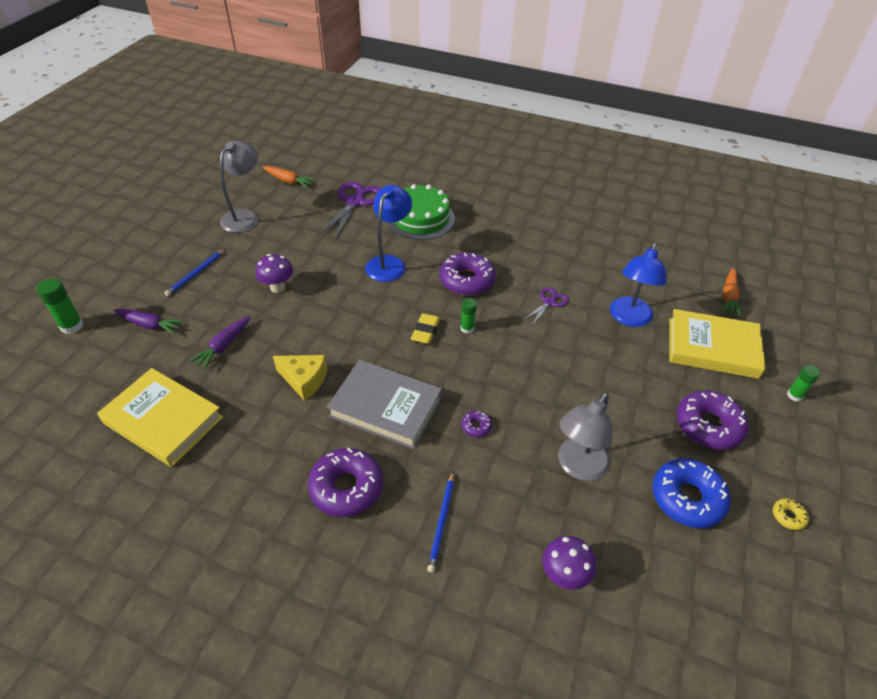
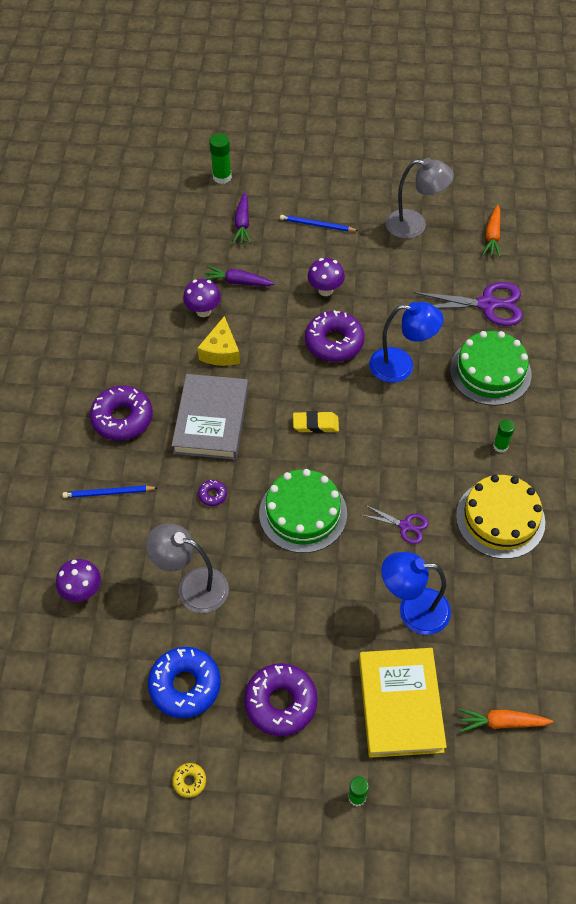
camera: 75 degrees right, 10 degrees up
(163, 420) = (149, 278): yellow book -> none
(243, 382) = (203, 311): none -> purple mushroom
(467, 280) = (405, 441): purple donut -> purple donut (334, 342)
(467, 328) = (334, 458): green glue stick -> green glue stick (500, 446)
(518, 363) = (303, 513): none -> green cake
(557, 250) = (500, 519): none -> yellow cake

